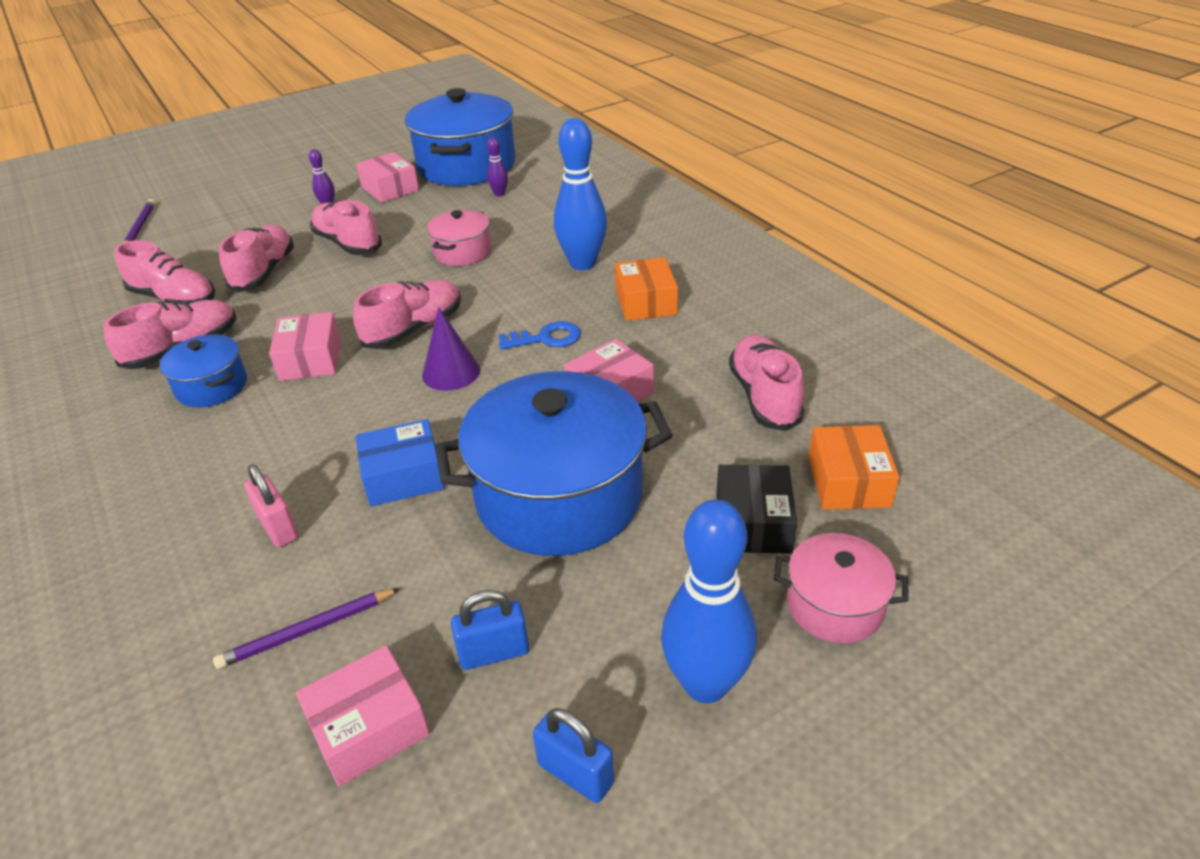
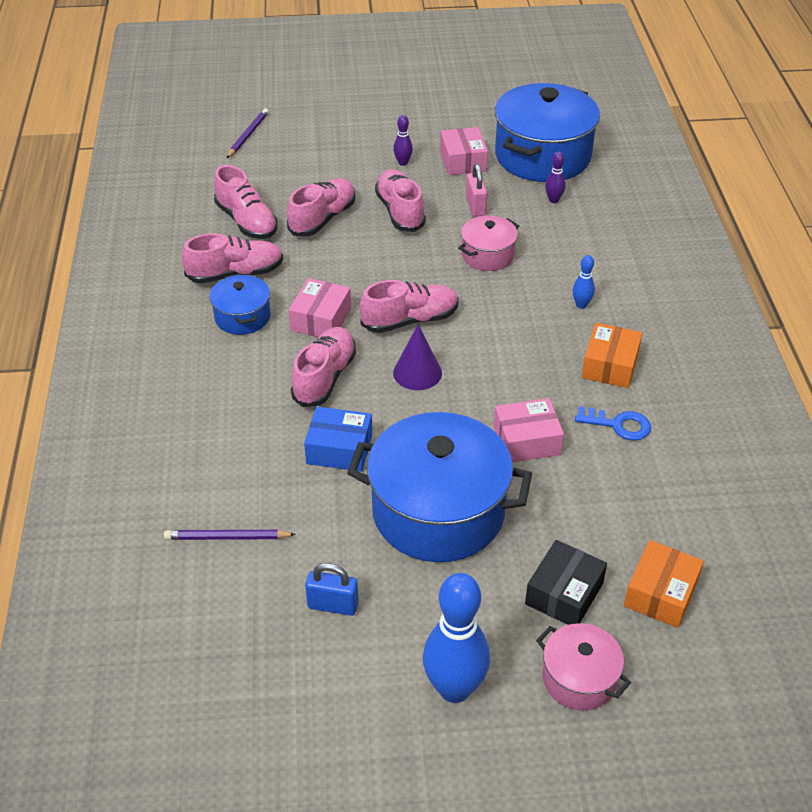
camera: 25 degrees right, 5 degrees up
(278, 527) = (240, 454): pink padlock -> pink padlock (475, 206)
(369, 727) = (235, 618): pink box -> none
(546, 338) = (507, 369): blue key -> blue key (618, 425)
(575, 773) = (340, 703): blue padlock -> none
(582, 263) = (581, 305): blue bowling pin -> blue bowling pin, size x0.45
(764, 396) = (647, 494): pink shoe -> pink shoe (324, 377)

